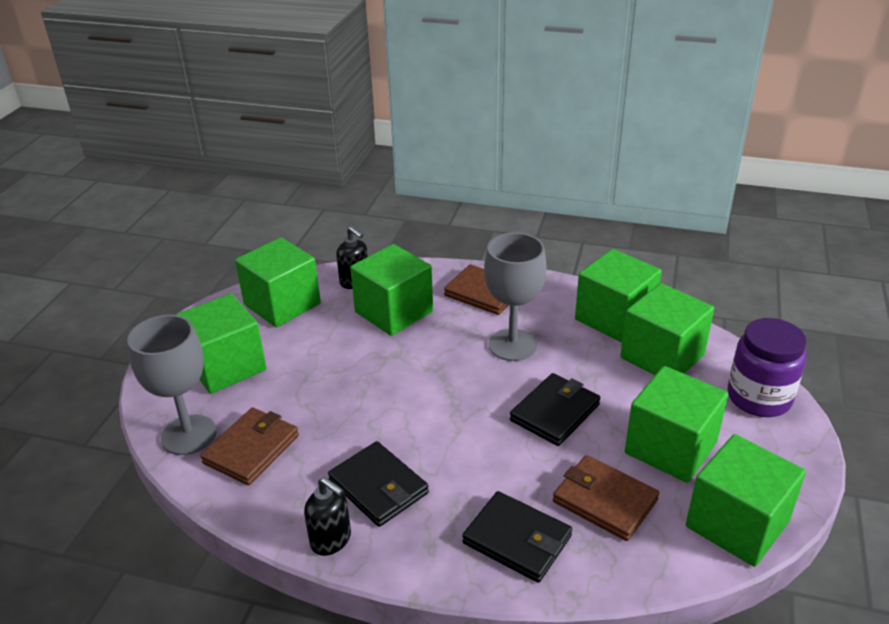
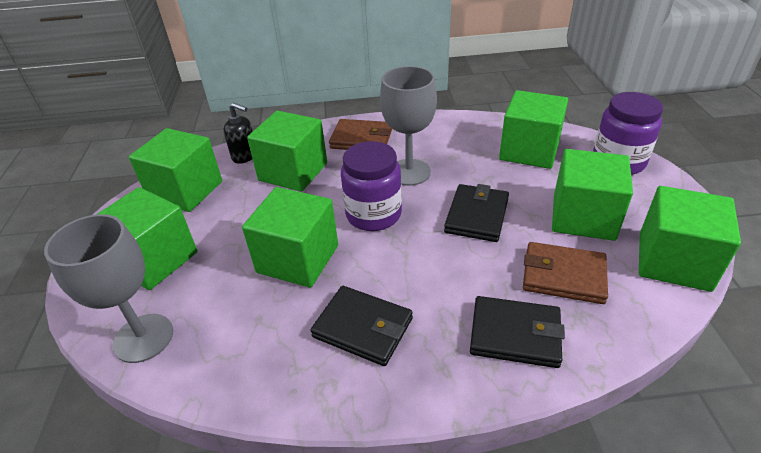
camera: 20 degrees left, 5 degrees up
(251, 449) = (218, 331): brown wallet -> none
(331, 540) = (345, 396): black soap dispenser -> none
(449, 380) = (373, 214): none -> purple jar
(614, 318) = (475, 132): green cube -> green cube (298, 259)

